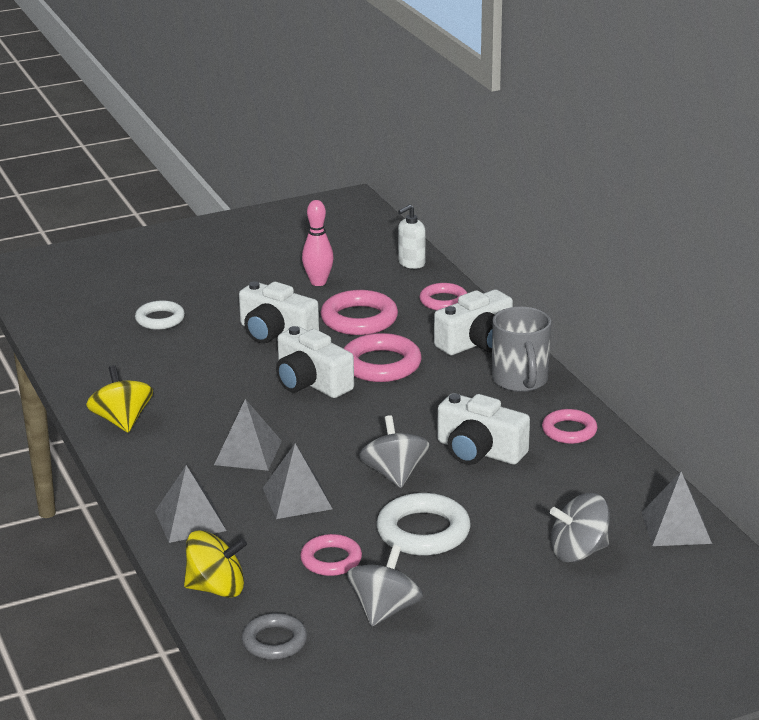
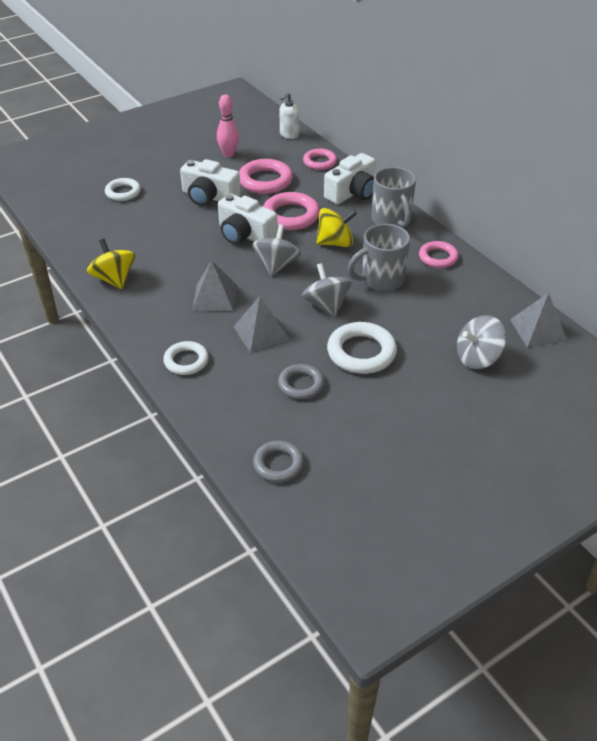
camera: 10 degrees left, 15 degrees up
(190, 521) = (186, 361): grey pyramid -> white ring
(216, 588) = (221, 420): yellow spinning top -> yellow spinning top (335, 243)
(331, 560) = (301, 384): pink ring -> grey ring
(385, 610) = (353, 425): grey spinning top -> grey spinning top (277, 265)
(479, 451) = (381, 280): white camera -> grey mug

